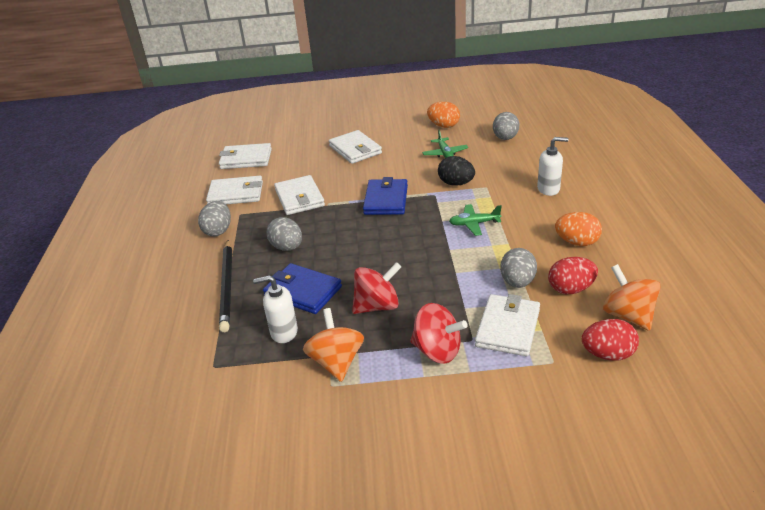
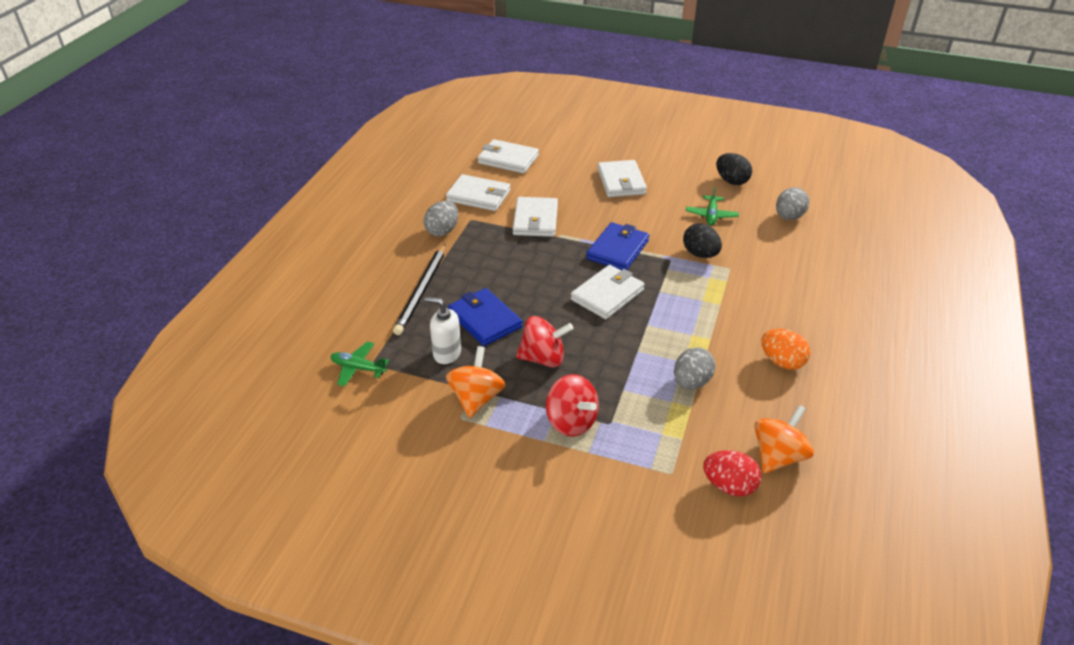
camera: 20 degrees right, 5 degrees up
(287, 247) = (495, 270): grey egg -> none
(444, 126) = (731, 181): orange egg -> black egg
(474, 224) = (689, 305): green plane -> green plane (358, 368)
(508, 328) = (651, 424): white wallet -> white wallet (607, 295)
(548, 189) = (794, 292): white soap dispenser -> none
(570, 289) = (739, 409): red egg -> none
(628, 315) = (778, 456): orange spinning top -> orange spinning top turned 45 degrees clockwise

